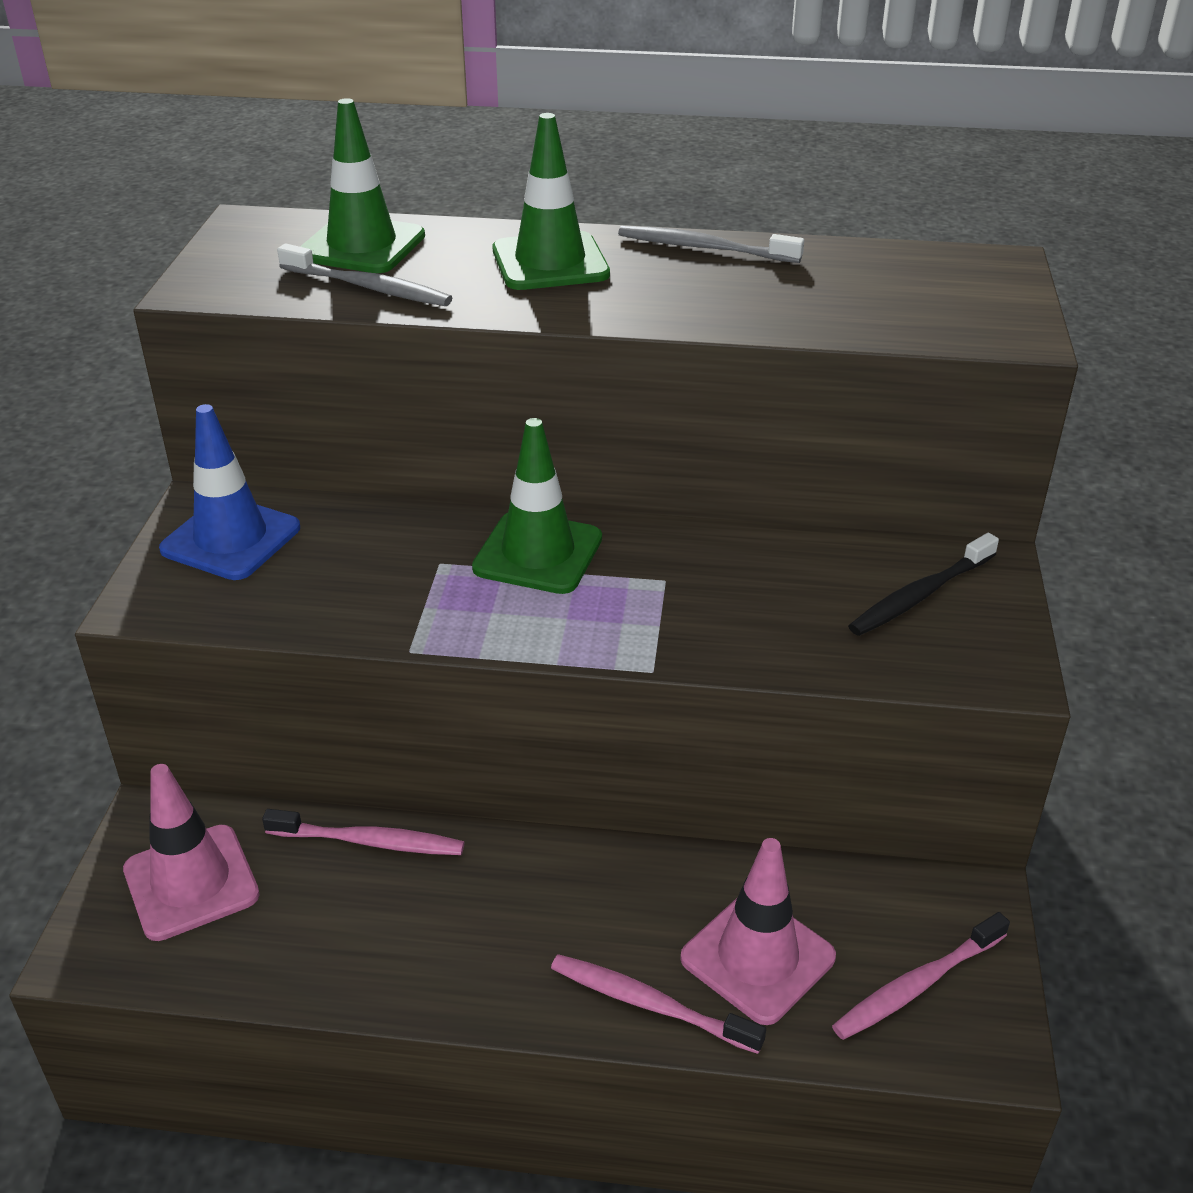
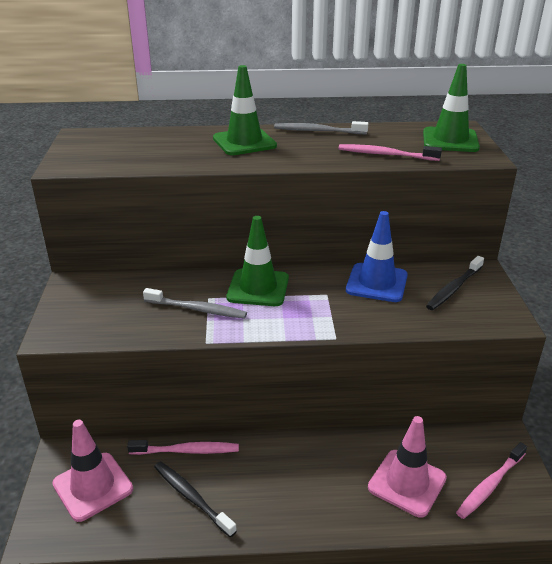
camera: 10 degrees left, 5 degrees down
(231, 539) = (92, 297): blue traffic cone -> blue traffic cone (376, 283)
(357, 927) = (192, 497): none -> black toothbrush
(362, 246) = (144, 141): green traffic cone -> green traffic cone (450, 140)
(368, 287) = (155, 159): grey toothbrush -> grey toothbrush (197, 309)
(649, 1004) = (359, 515): pink toothbrush -> pink toothbrush (385, 154)

